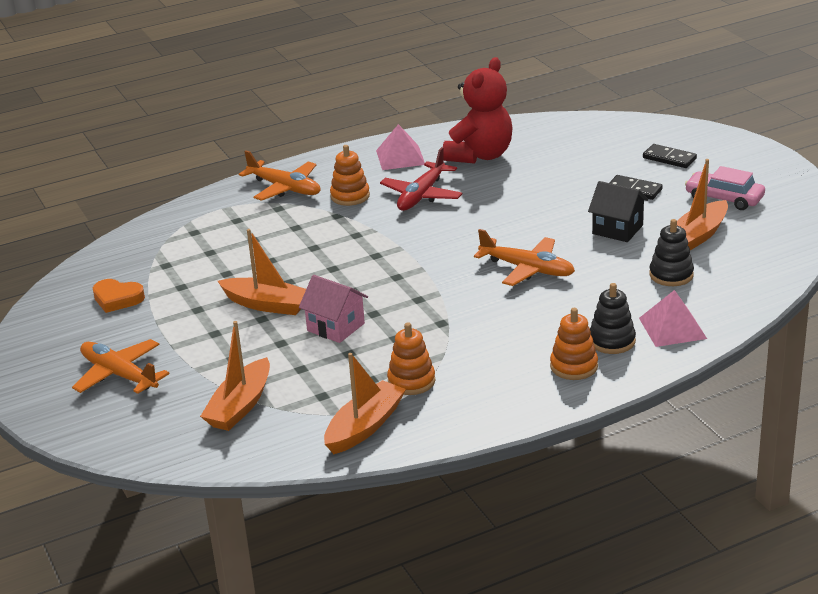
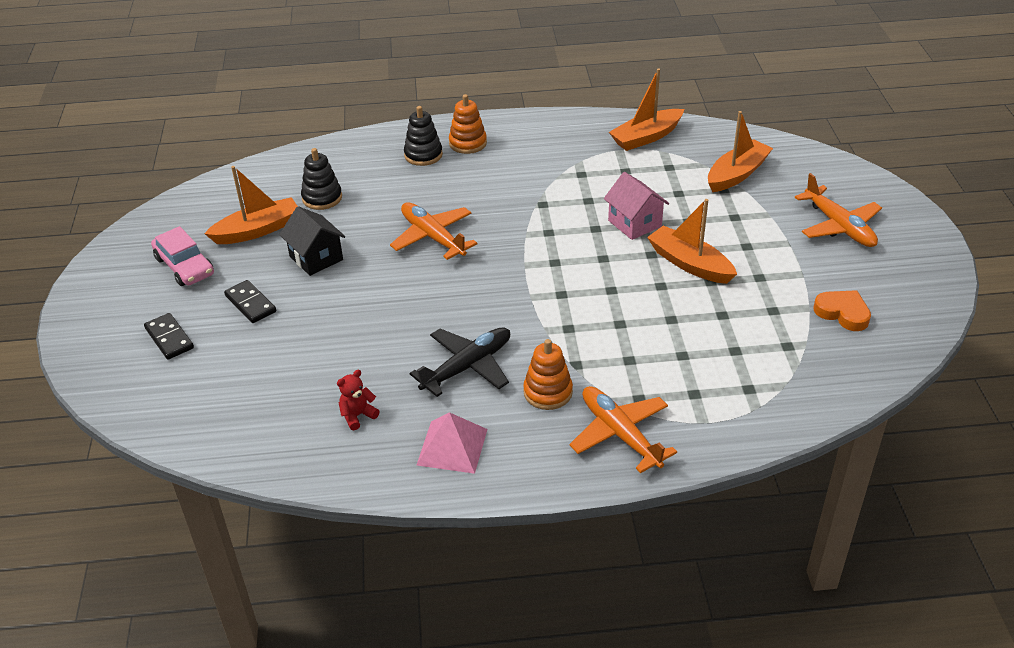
camera: 160 degrees left, 10 degrees up
(411, 381) = (595, 161): orange stacking toy -> none
(422, 195) = (467, 367): red plane -> black plane
(480, 155) = (357, 415): red teddy bear -> red teddy bear, size x0.41
(672, 328) = (370, 153): pink pyramid -> none

